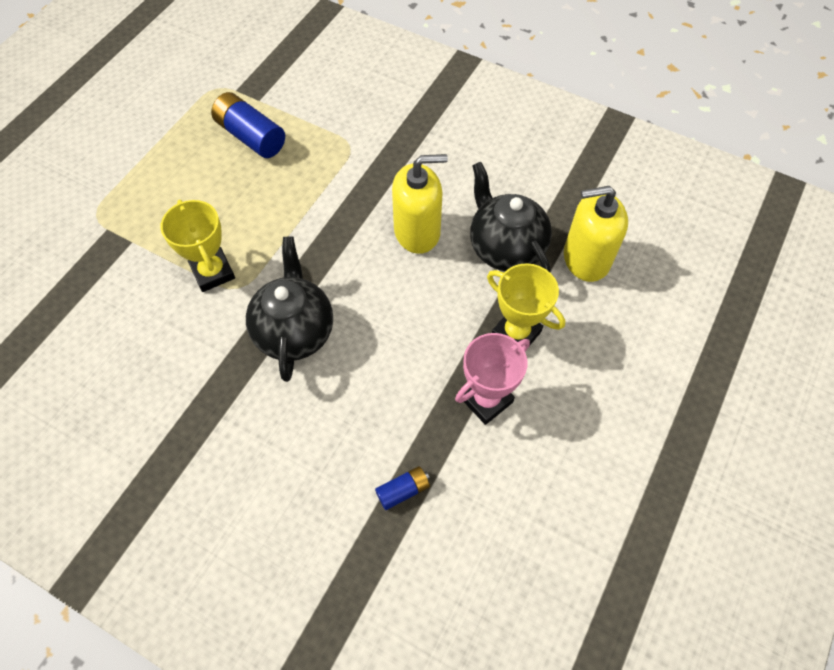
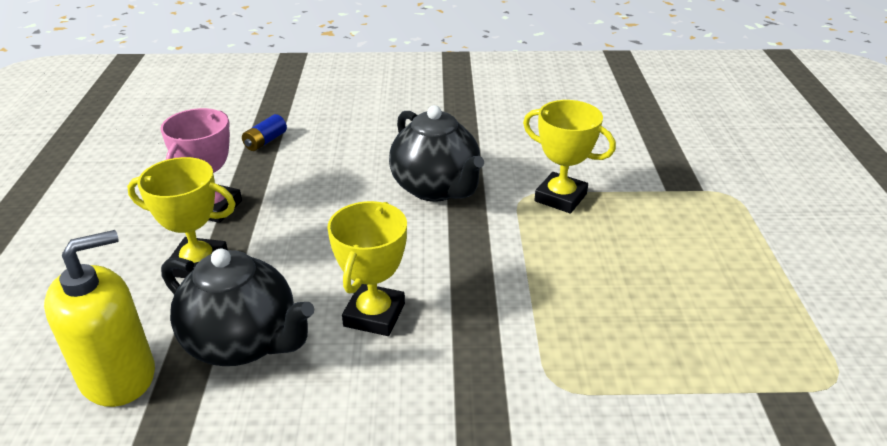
camera: 150 degrees right, 25 degrees down
(251, 136) = (696, 335): blue battery -> none
(417, 231) = (374, 315): yellow soap dispenser -> yellow trophy

